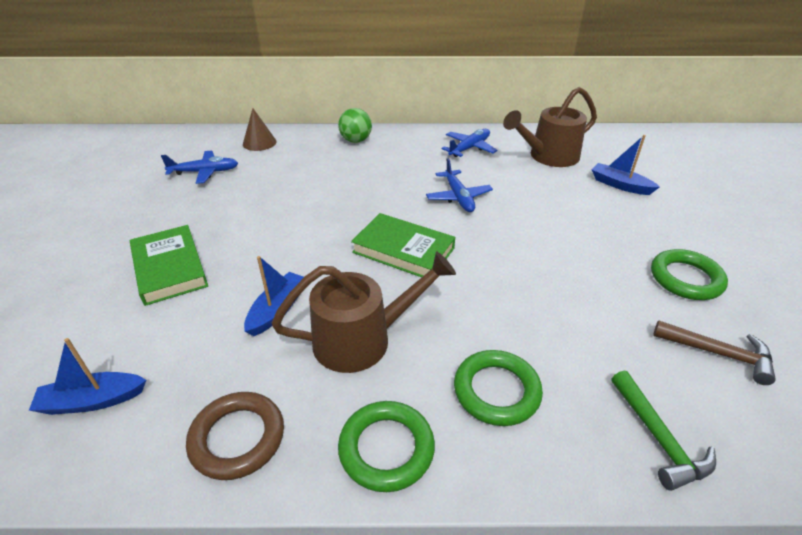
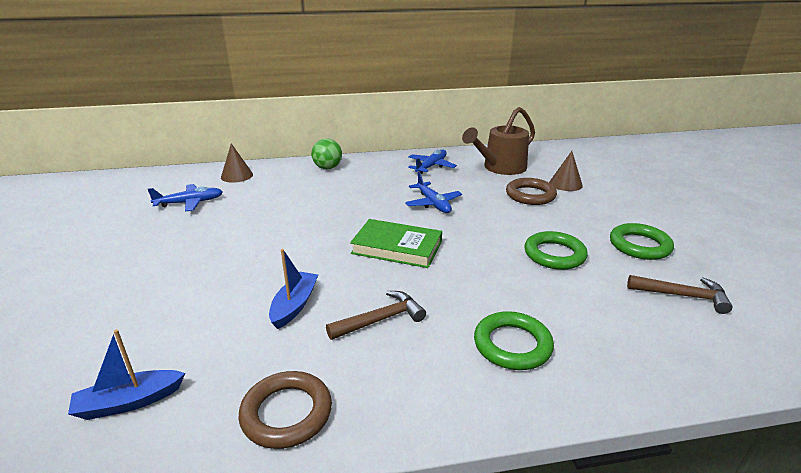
camera: 10 degrees left, 10 degrees down
(169, 268) = (177, 283): green book -> none
(362, 339) = (380, 320): brown watering can -> brown hammer
(386, 448) = (429, 402): green ring -> green ring (554, 254)
(573, 196) = (530, 195): none -> brown ring
(620, 185) = (565, 184): blue boat -> brown cone
(658, 438) = (656, 362): green hammer -> none

